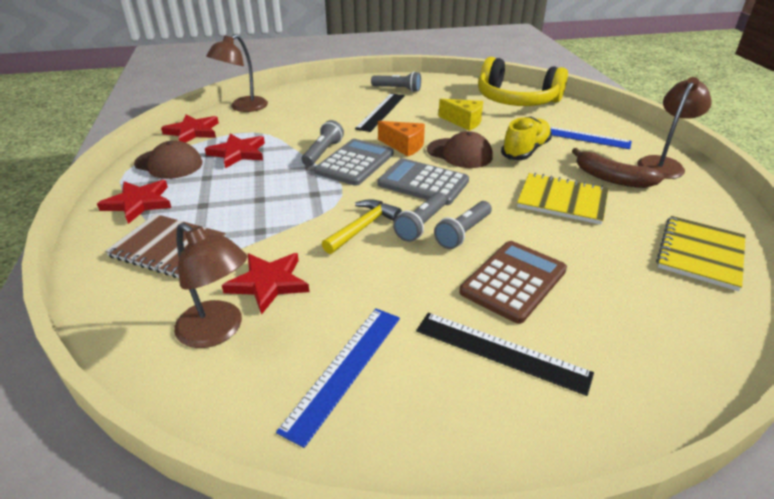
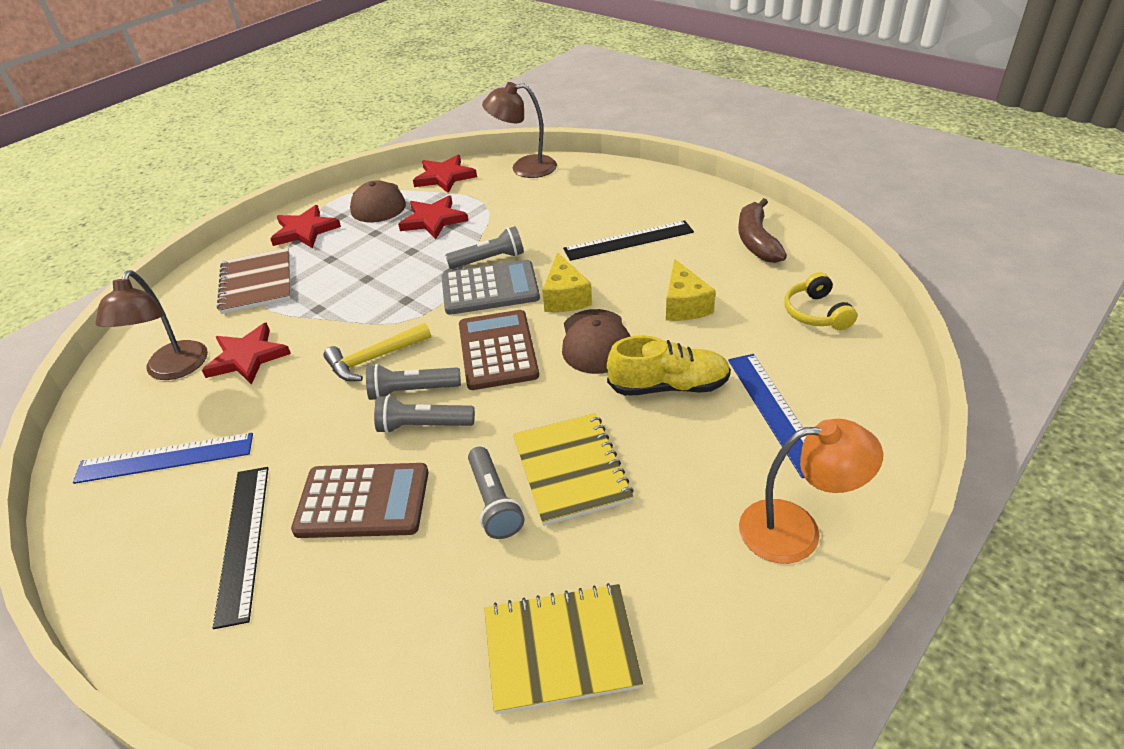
camera: 55 degrees right, 5 degrees up
(363, 227) = (374, 359): yellow hammer -> yellow hammer turned 150 degrees clockwise
(397, 89) = (705, 218): grey flashlight -> grey flashlight (494, 502)
(404, 146) = (565, 297): orange cheese -> yellow cheese
(423, 183) = (498, 350): grey calculator -> brown calculator
(516, 100) = (816, 313): yellow headphones -> yellow headphones, size x0.48
(611, 178) = (682, 492): brown banana -> brown banana (756, 240)
(663, 164) = (796, 530): brown lamp -> orange lamp

